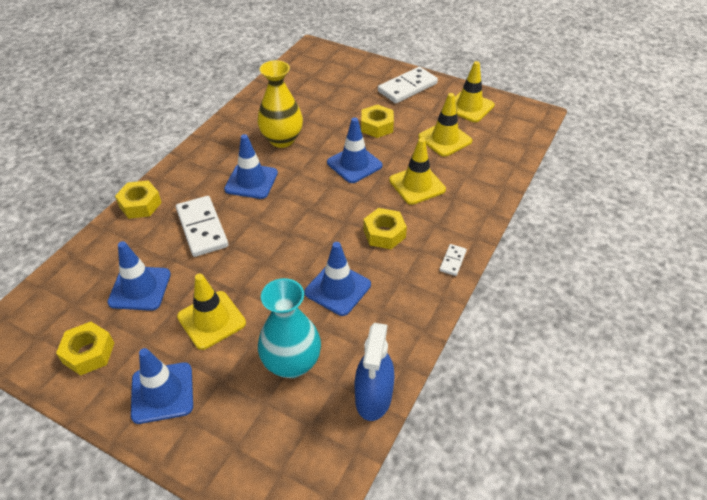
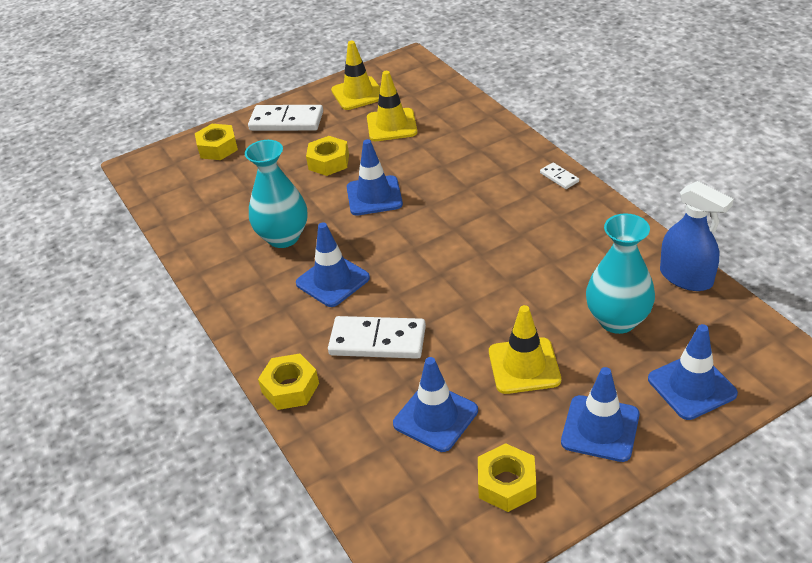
camera: 55 degrees left, 5 degrees down
(282, 140) = (283, 237): yellow vase -> turquoise vase
(337, 289) = (543, 261): blue traffic cone -> blue traffic cone (691, 386)
(384, 233) = (492, 207): yellow nut -> yellow nut (218, 148)
(407, 87) = (286, 121): white domino -> white domino turned 75 degrees counterclockwise
(417, 185) = (442, 165): yellow traffic cone -> none

